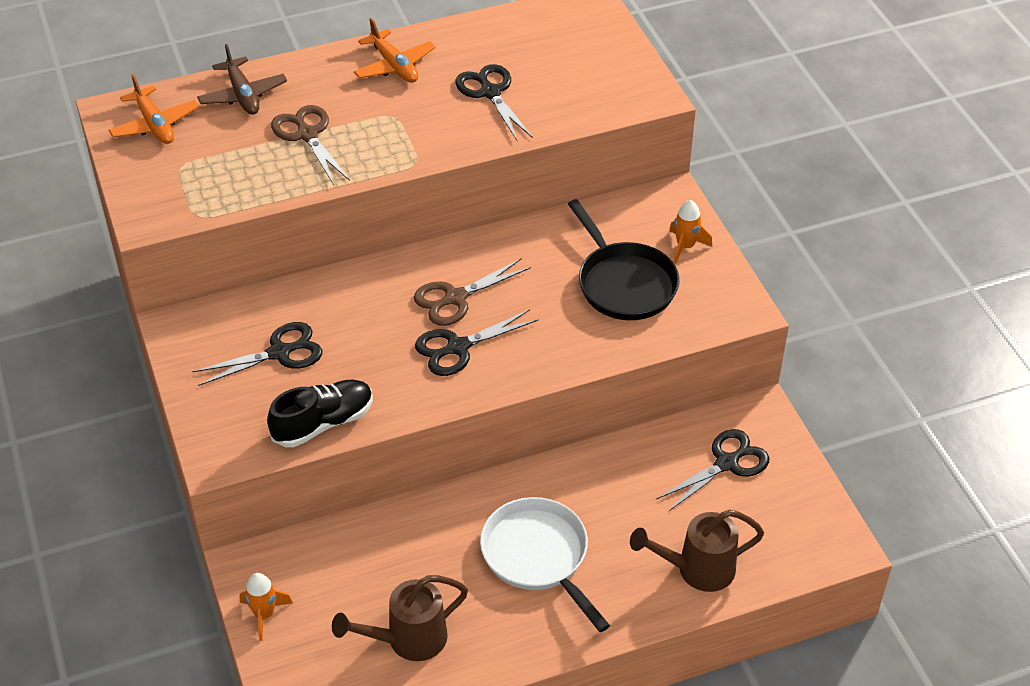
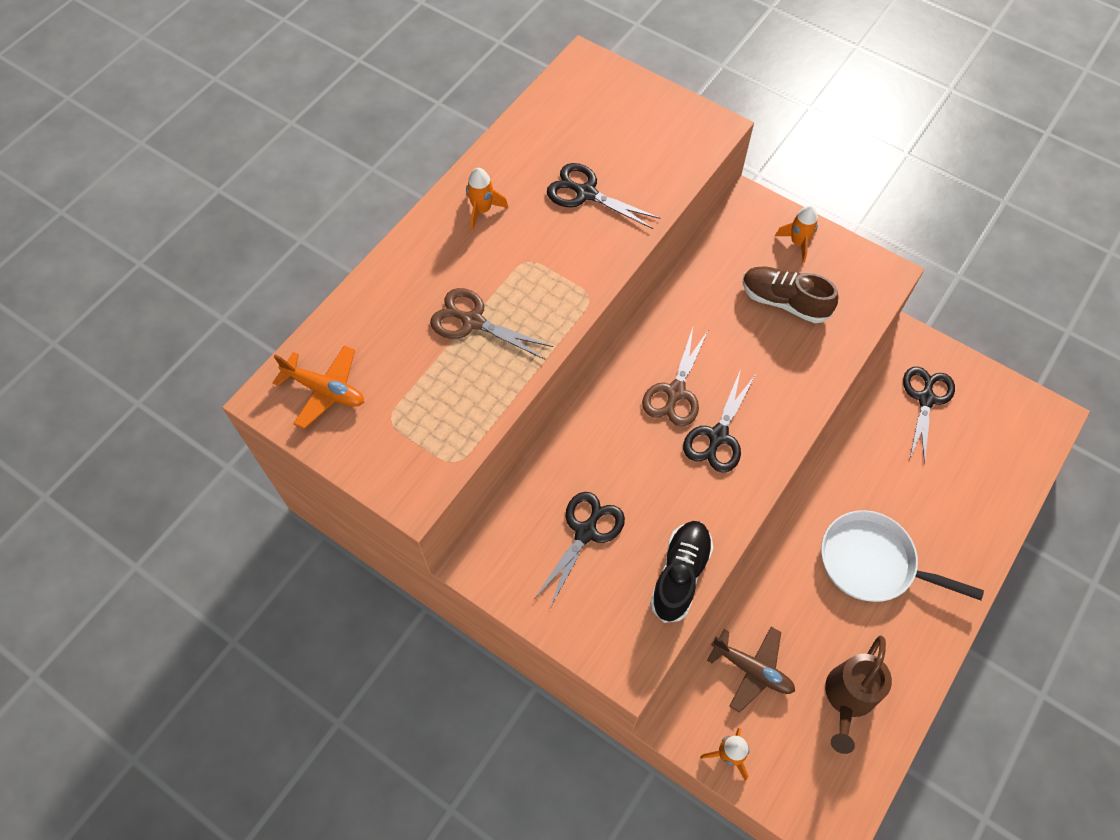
camera: 35 degrees left, 15 degrees up
(243, 95) = (377, 313): brown plane -> brown plane (752, 670)
(394, 66) = (482, 210): orange plane -> orange rocket
(624, 283) = (784, 301): black pan -> brown shoe
(697, 569) = (981, 498): brown watering can -> none

